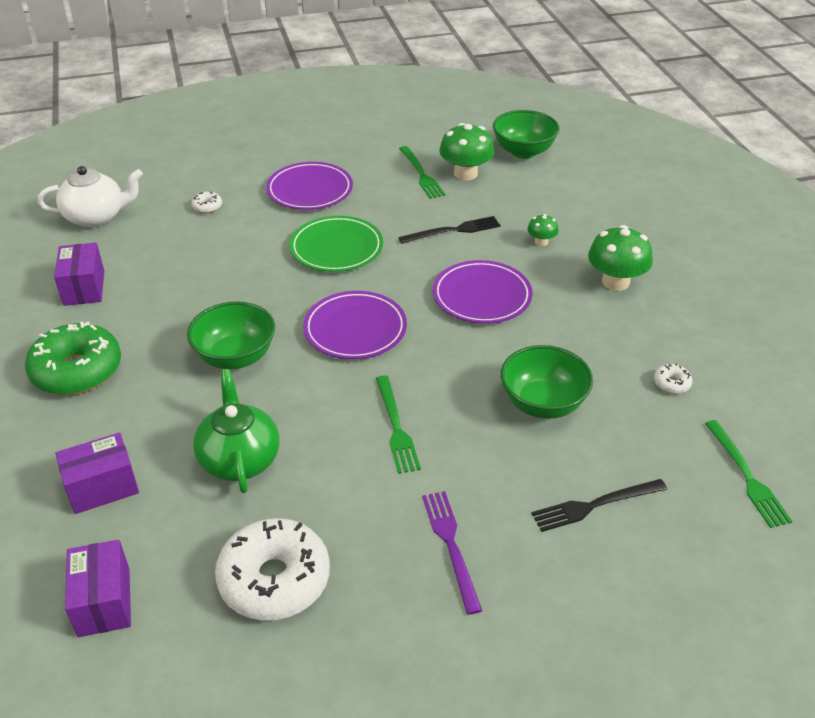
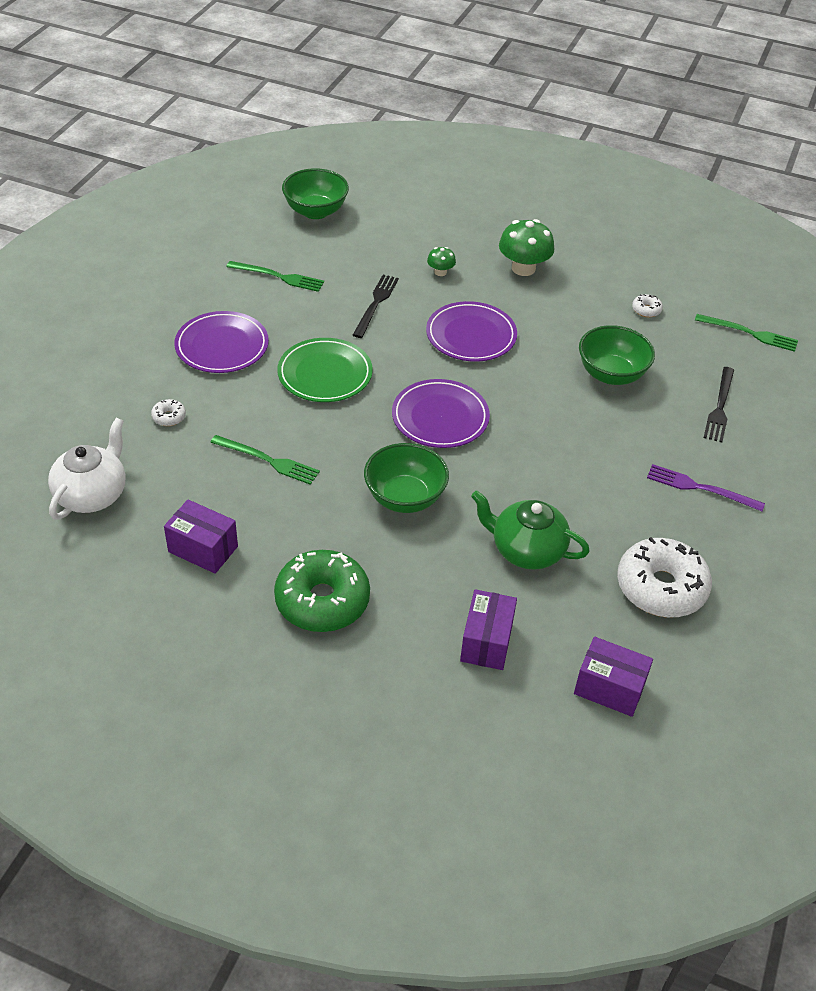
camera: 55 degrees left, 5 degrees up
(396, 427) = (568, 454): green fork -> green fork (268, 460)
(465, 173) = (308, 255): green mushroom -> none

